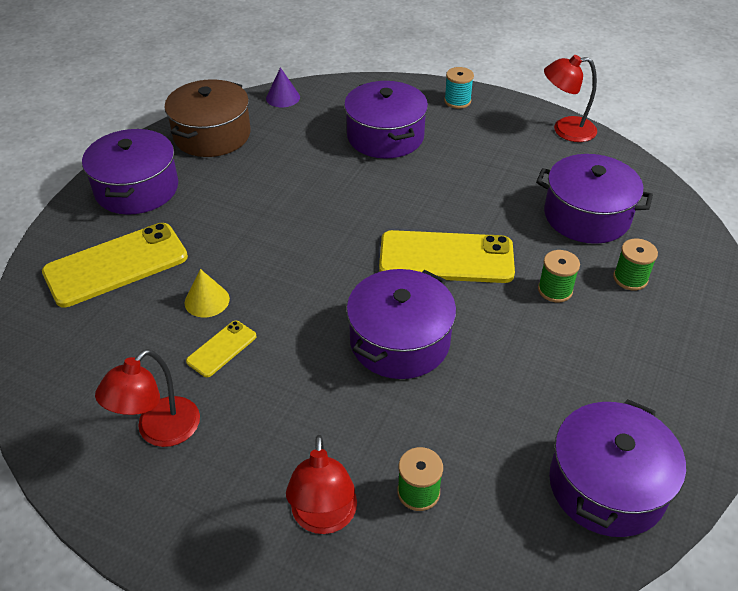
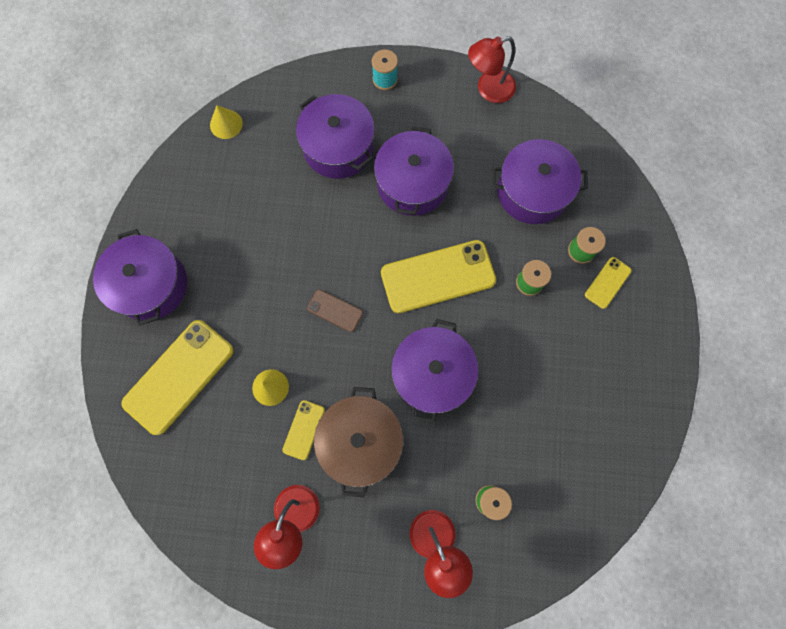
camera: 20 degrees left, 30 degrees up
(212, 135) = (184, 196): brown pot -> brown pot (360, 441)
(283, 97) = (226, 124): purple cone -> yellow cone
(315, 256) = (335, 310): none -> brown phone
(607, 485) = (608, 448): purple pot -> purple pot (412, 183)
(656, 315) = (607, 283): none -> yellow phone

